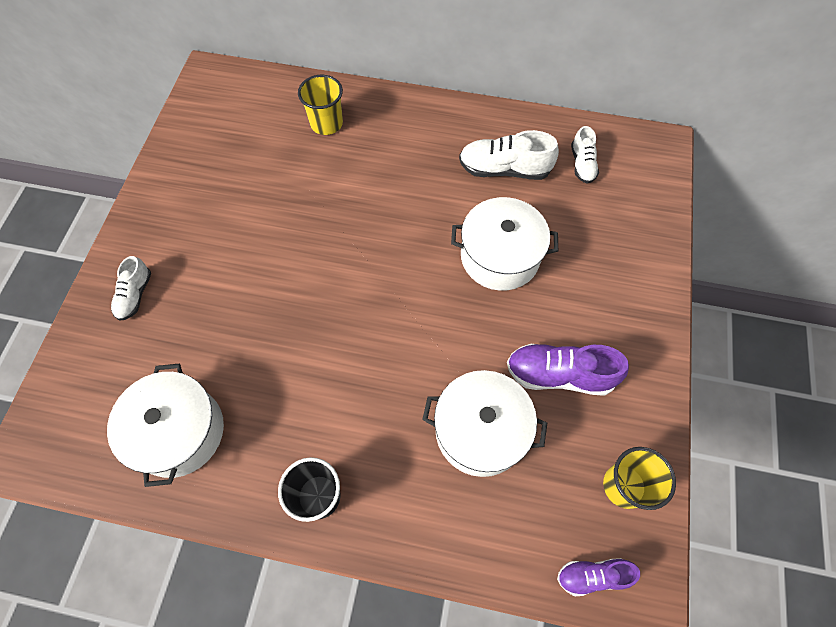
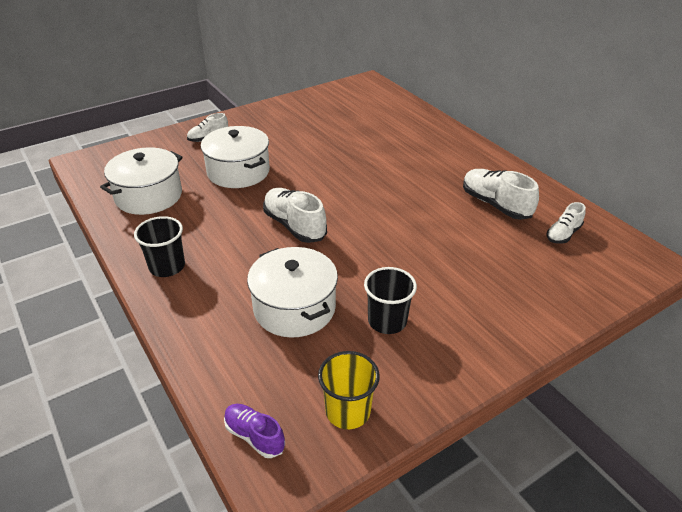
camera: 45 degrees right, 25 degrees down
(326, 123) = (405, 128): yellow cup -> none
(372, 339) = (294, 226): none -> white shoe
(500, 256) = (431, 240): white pot -> white pot (238, 171)
(559, 375) = (387, 321): purple shoe -> black cup

